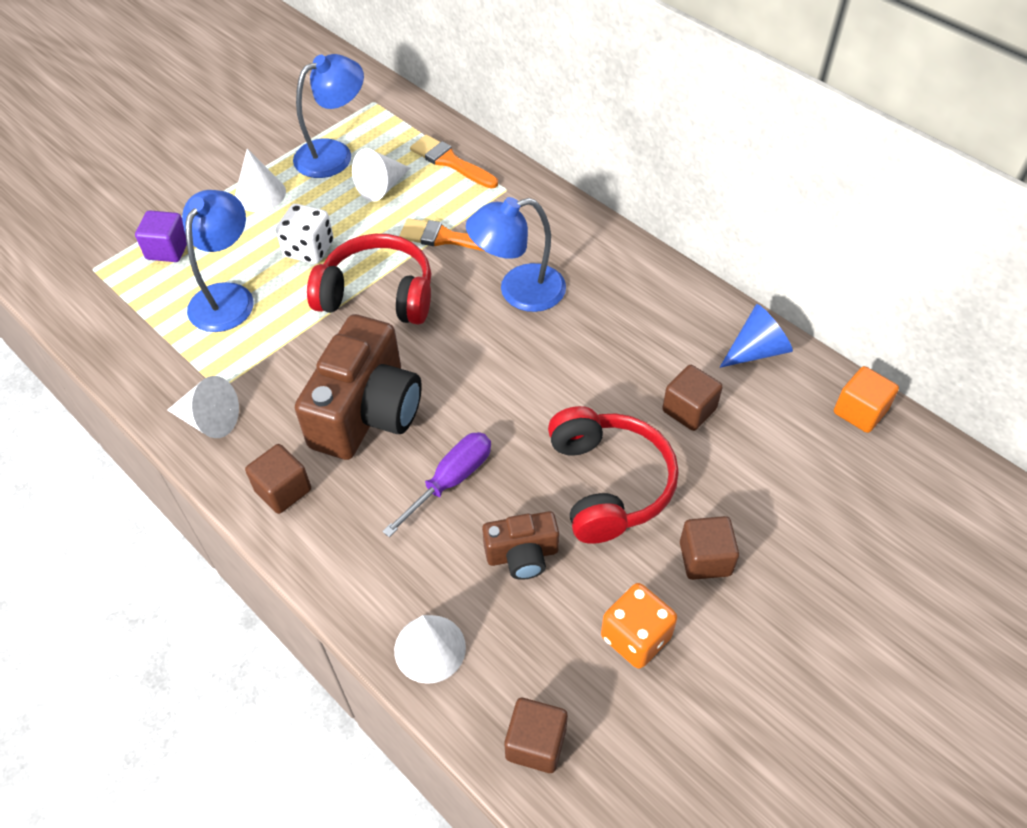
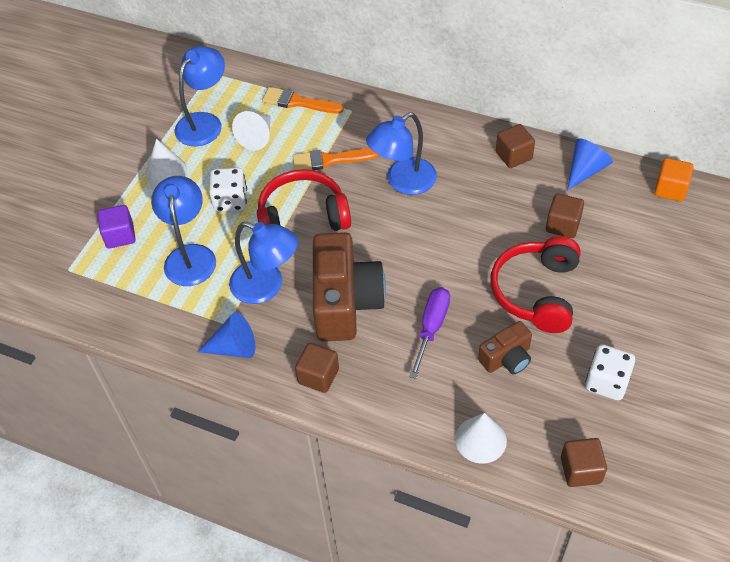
camera: 20 degrees left, 0 degrees up
(210, 420) = (234, 347): white cone -> blue cone
(289, 361) = (266, 286): none -> blue lamp
(608, 484) = (537, 292): red headphones -> red headphones turned 135 degrees counterclockwise
(635, 637) = (606, 382): orange dice -> white dice
(705, 559) = (623, 318): brown cube -> brown cube (513, 156)

